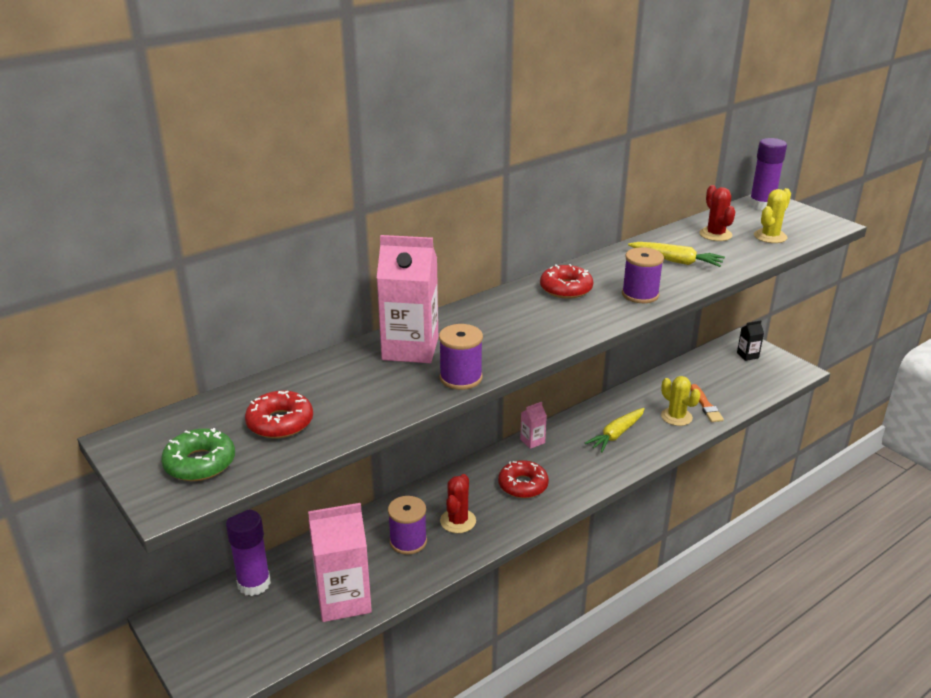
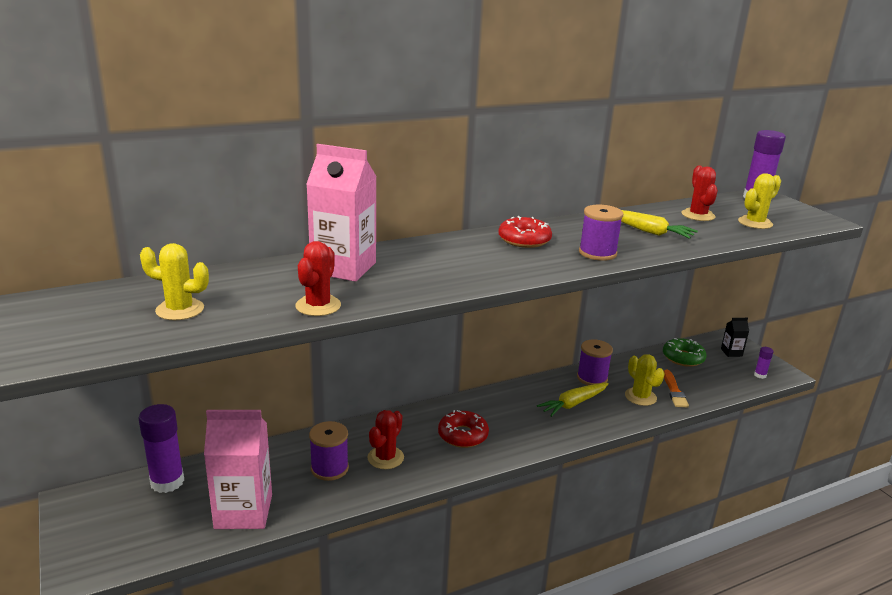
camera: 10 degrees right, 5 degrees down
(200, 463) = (81, 332): green donut -> green donut (683, 358)
(280, 422) = (180, 310): red donut -> yellow cactus
(409, 397) = (318, 306): none -> red cactus
(461, 378) = (378, 297): purple spool -> purple spool (592, 378)
(532, 441) = (487, 397): pink carton -> none
(779, 376) = (760, 375): none -> purple glue stick

